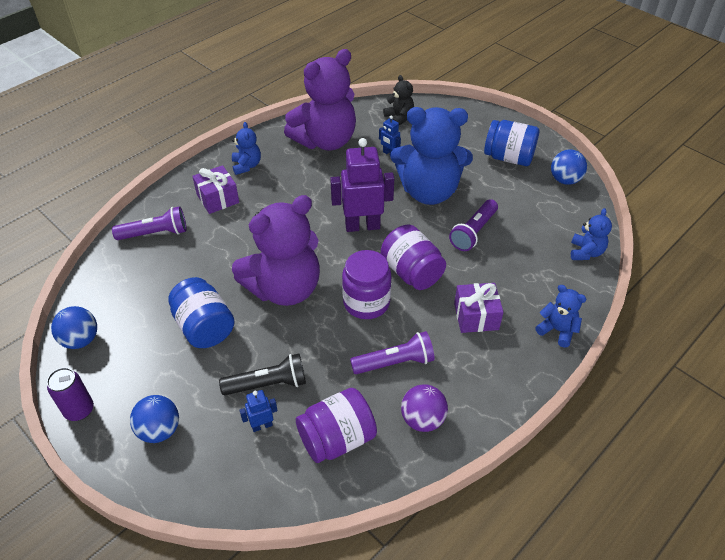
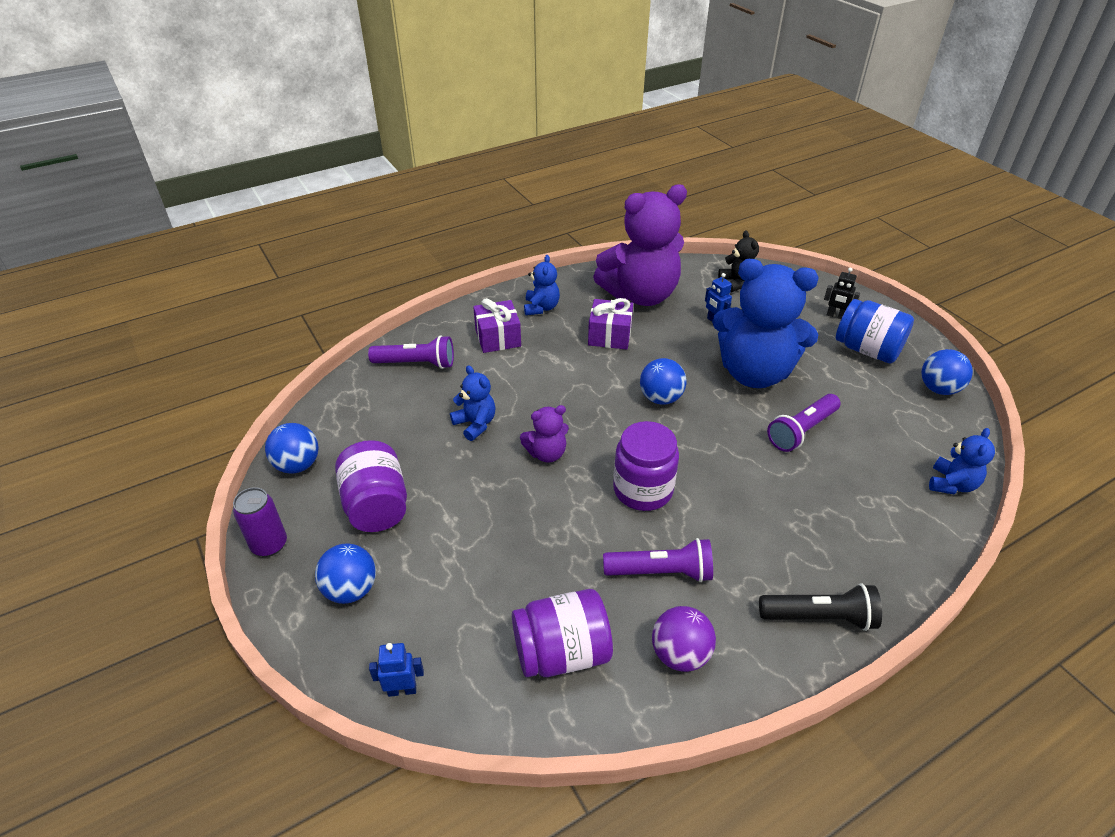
camera: 15 degrees right, 5 degrees down
(204, 327) = (440, 479): blue jar -> none
(262, 425) = (473, 613): blue robot -> blue robot (402, 690)
(268, 384) = (494, 563): black flashlight -> black flashlight (819, 617)
(284, 288) = (546, 453): purple teddy bear -> purple teddy bear, size x0.45
(362, 226) = (661, 398): purple robot -> blue ball
(411, 272) = (709, 465): purple jar -> purple jar (376, 506)
(476, 316) = (782, 536): purple gift -> purple gift (609, 335)
(480, 133) = (835, 316): none -> black robot
(557, 330) = (892, 578): blue teddy bear -> blue teddy bear (475, 424)

